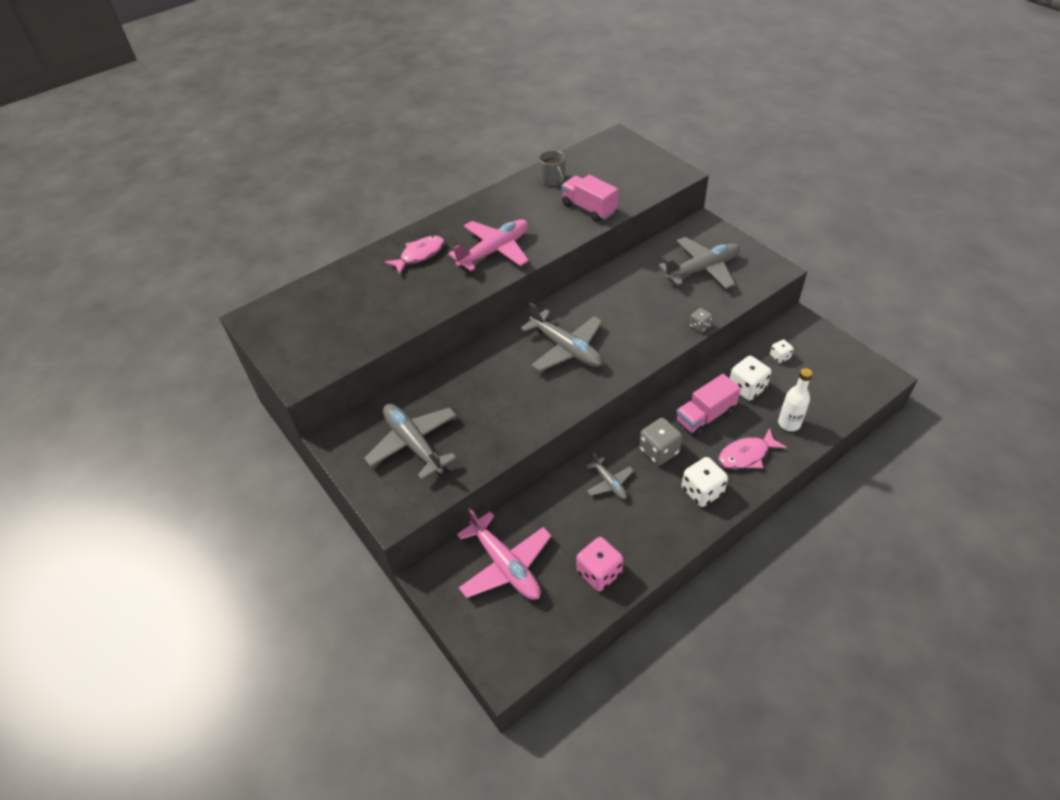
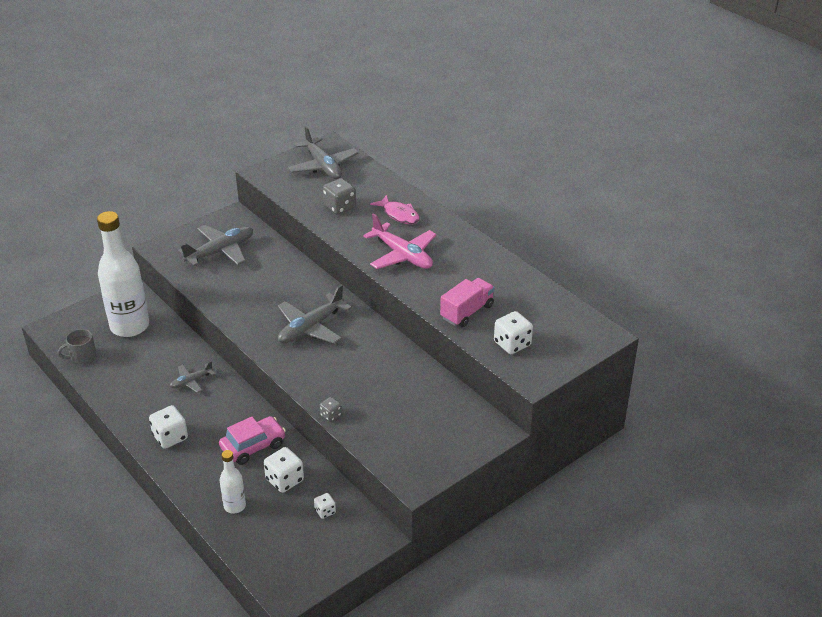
camera: 85 degrees right, 10 degrees down
(505, 565) = (130, 326): pink plane -> white bottle
(553, 179) = (517, 288): grey mug -> grey mug (82, 356)
(599, 572) = (110, 374): pink dice -> none
(633, 184) = (512, 344): none -> white dice
(659, 451) = (218, 413): grey dice -> grey dice (340, 207)
(702, 269) = (417, 424): grey plane -> grey plane (323, 166)
(705, 416) = (253, 446): pink truck -> pink car
(746, 455) = (203, 470): pink fish -> none

